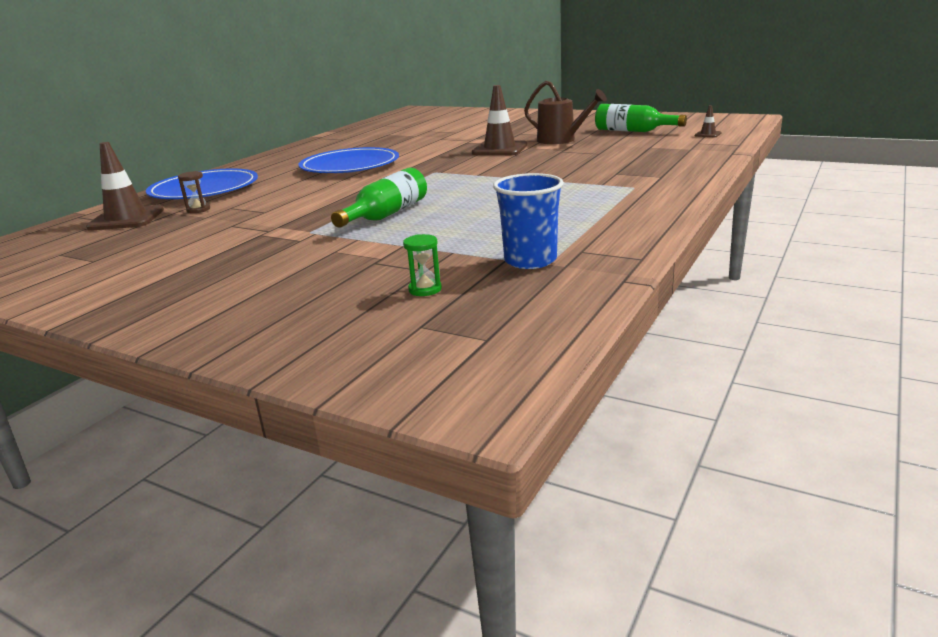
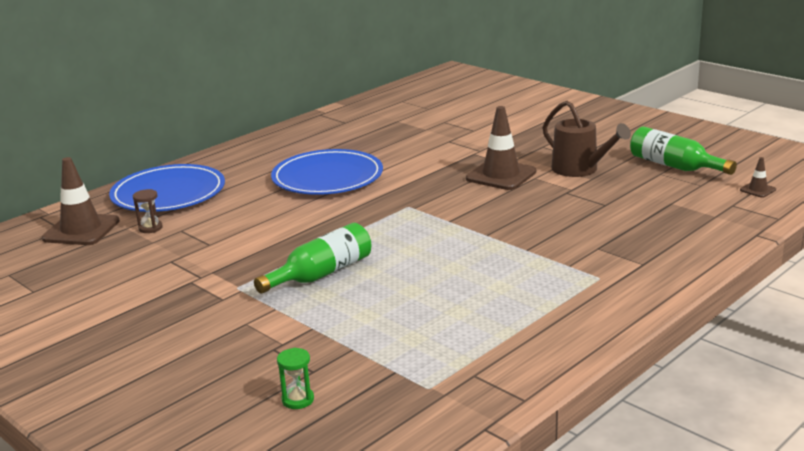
camera: 15 degrees right, 0 degrees up
(530, 260) = (416, 379): blue cup -> none

